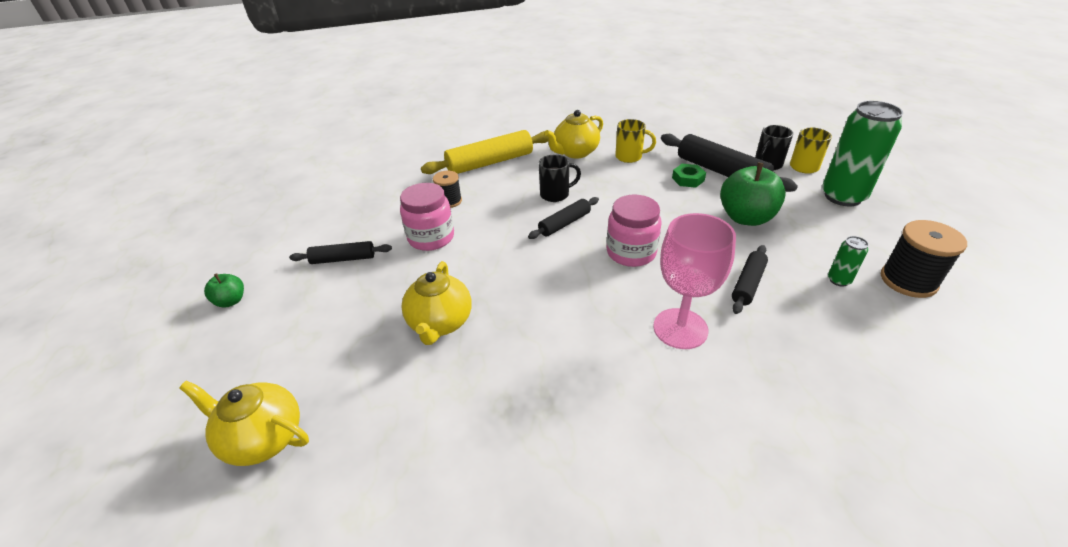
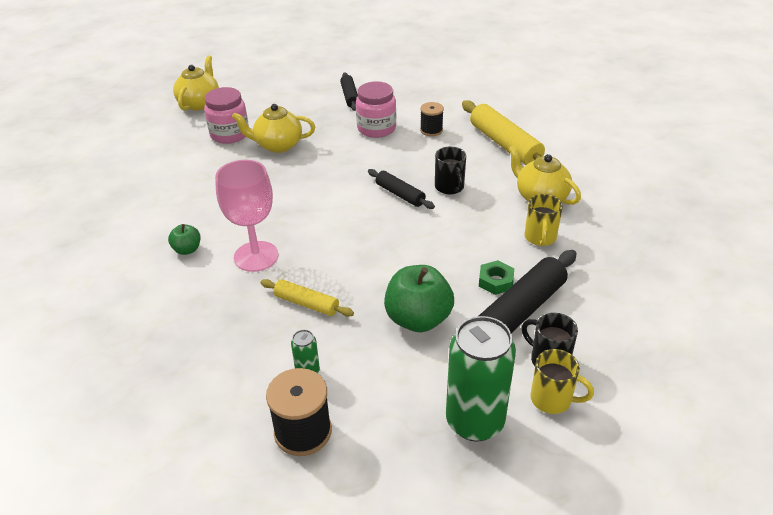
camera: 85 degrees right, 0 degrees up
(231, 301) = (308, 67): green apple -> green apple (187, 249)
(631, 252) = (356, 233): pink jar -> pink jar (229, 134)
(748, 284) = (306, 304): black rolling pin -> yellow rolling pin

